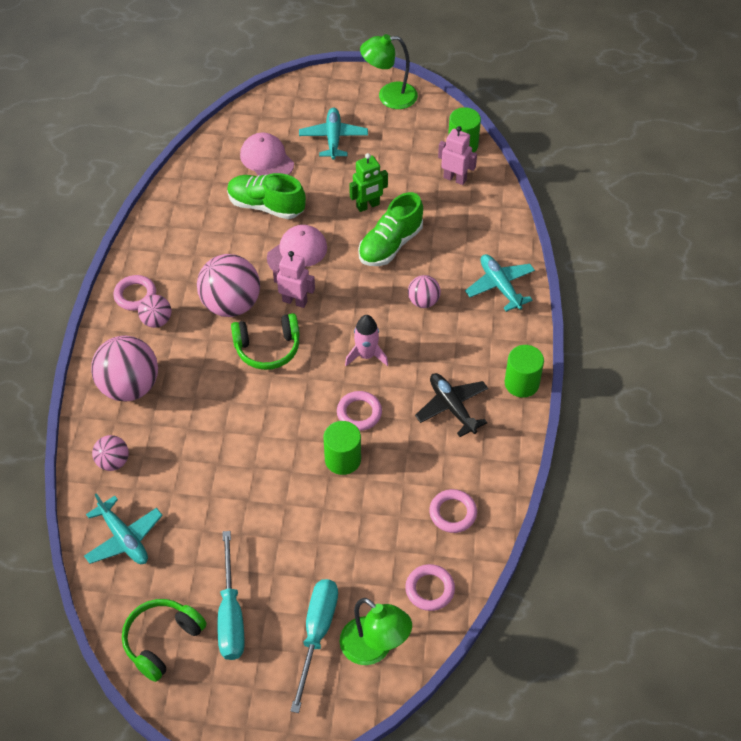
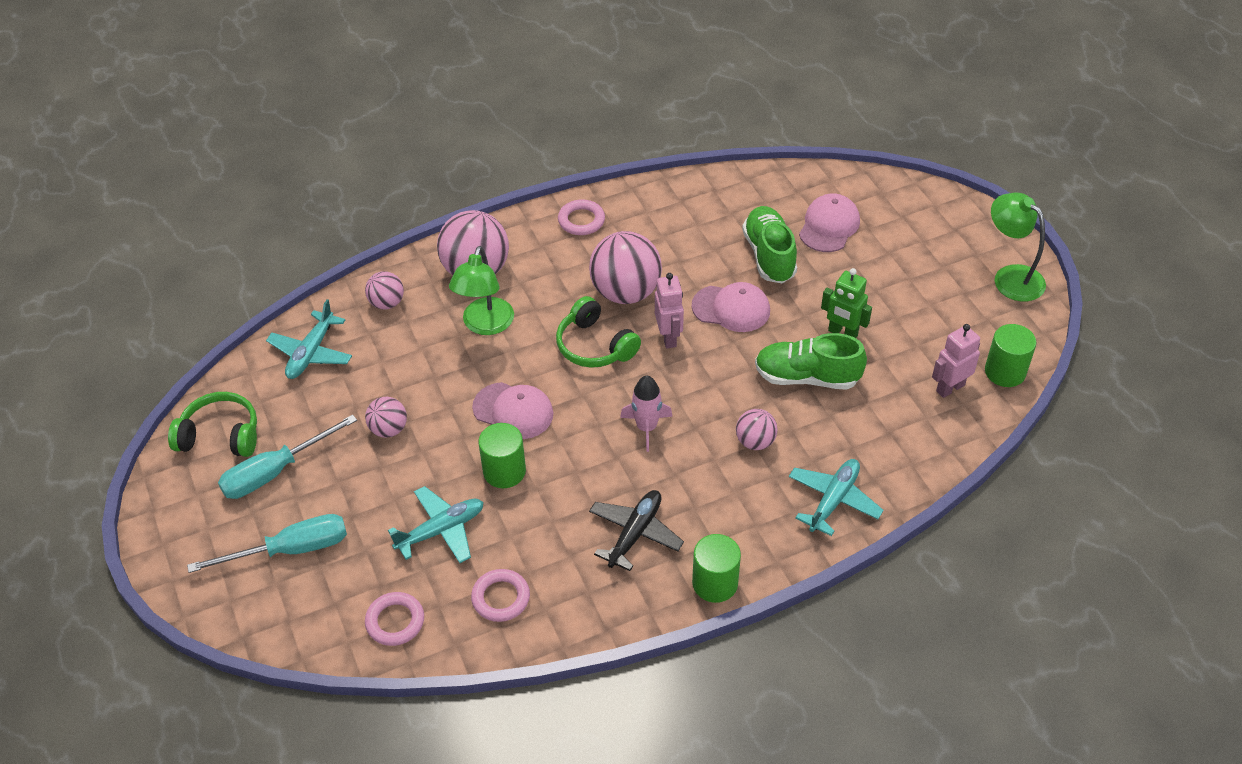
camera: 60 degrees right, 5 degrees down
(156, 320) = (564, 250): pink ball -> pink ball (389, 429)
(290, 427) = (513, 411): none -> pink cap
(333, 138) = (907, 261): turquoise plane -> turquoise plane (441, 530)
(359, 413) = (570, 457): pink ring -> none
(374, 649) = (299, 606): green lamp -> green lamp (485, 325)
(455, 178) = (950, 388): pink robot -> pink robot turned 120 degrees counterclockwise

